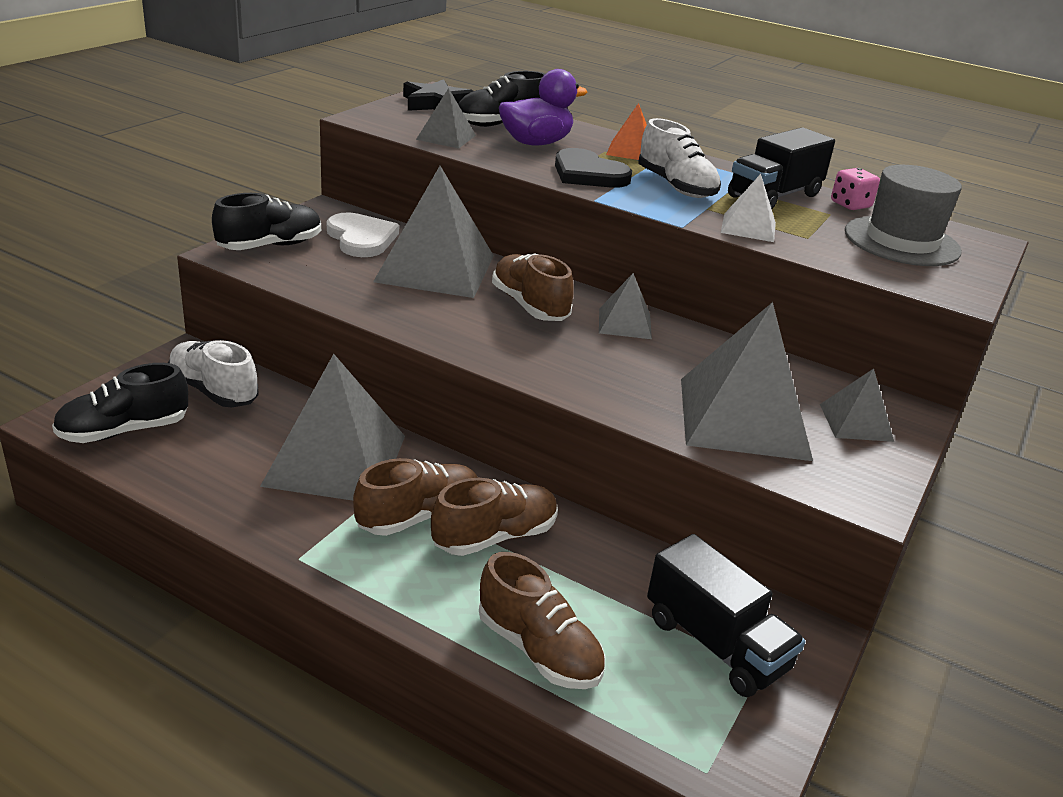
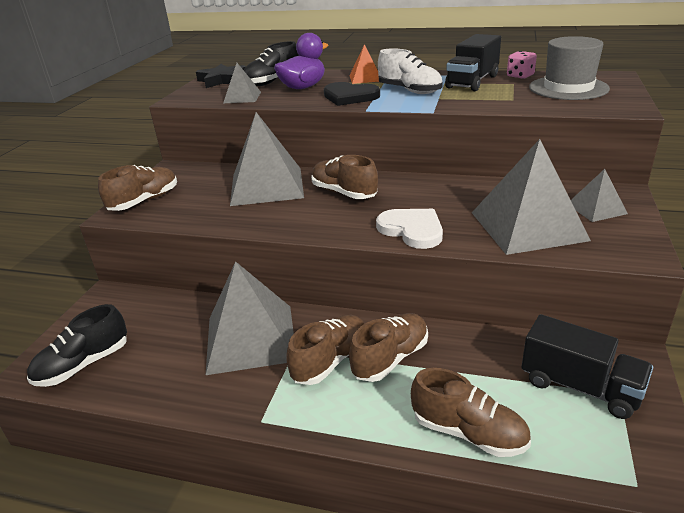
camera: 10 degrees left, 0 degrees up
(214, 391) = (138, 315): white shoe -> none
(270, 246) = (144, 201): black shoe -> brown shoe
(361, 238) = (205, 180): white heart -> white heart (412, 230)
(624, 323) = (411, 187): grey pyramid -> none
(748, 227) = (473, 102): white pyramid -> none

